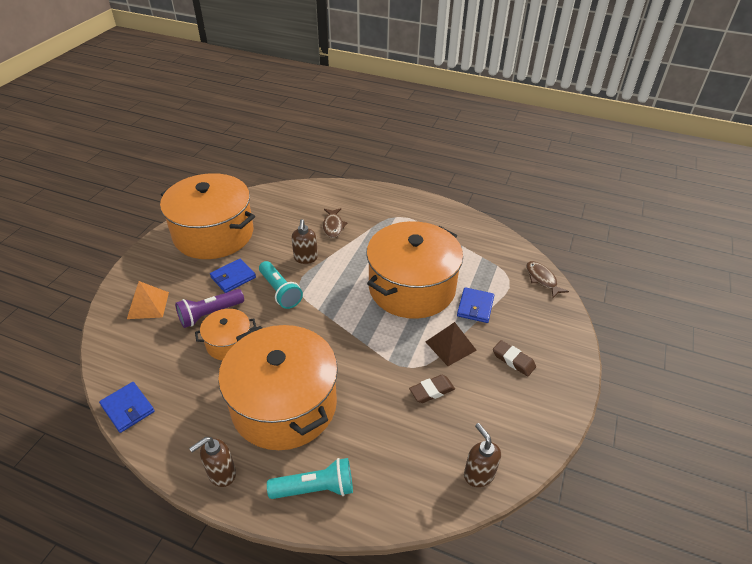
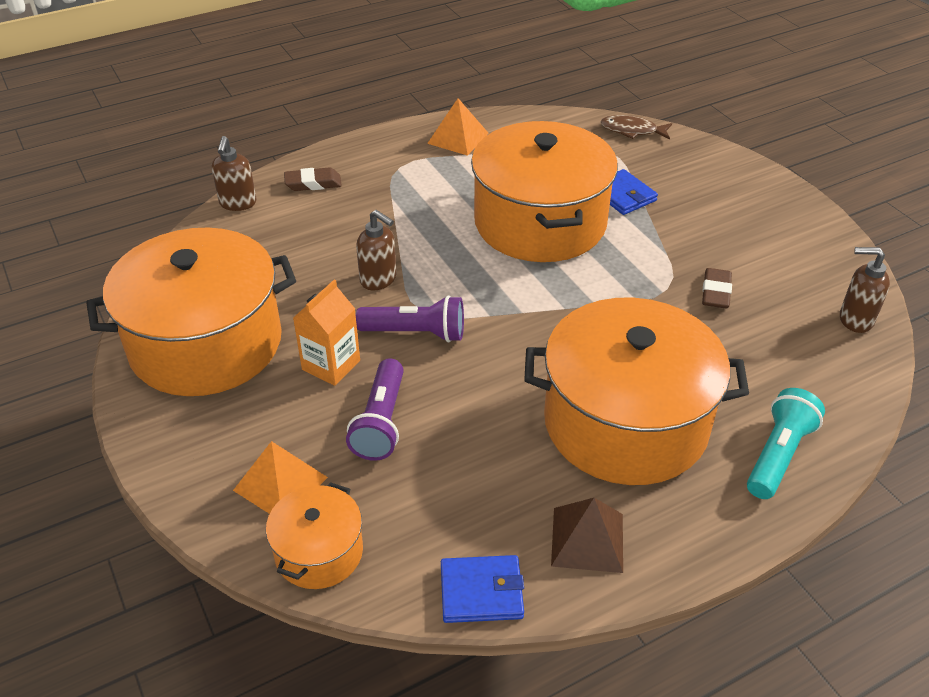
camera: 50 degrees left, 0 degrees up
(221, 474) = (688, 534): brown soap dispenser -> brown soap dispenser (238, 203)
(229, 343) = (461, 427): orange pot -> orange pot (319, 552)
(233, 277) = (331, 365): blue wallet -> orange carton
(280, 291) = (416, 333): turquoise flashlight -> purple flashlight
(333, 226) = (346, 226): brown fish -> none
(446, 221) = (458, 138): none -> orange pyramid
(450, 346) = (663, 244): brown pyramid -> brown pyramid (587, 539)
(513, 360) = (727, 214): brown eraser -> brown eraser (313, 183)

